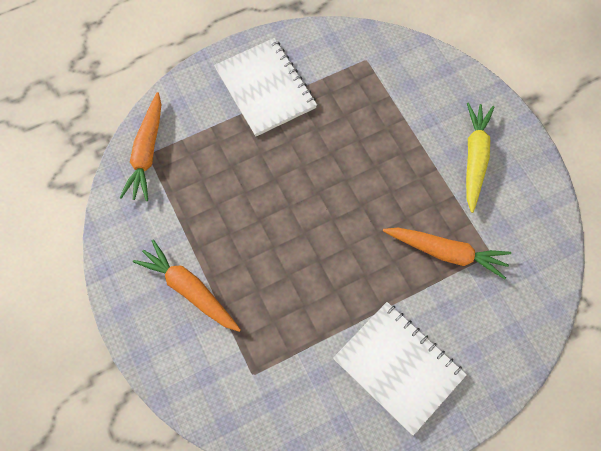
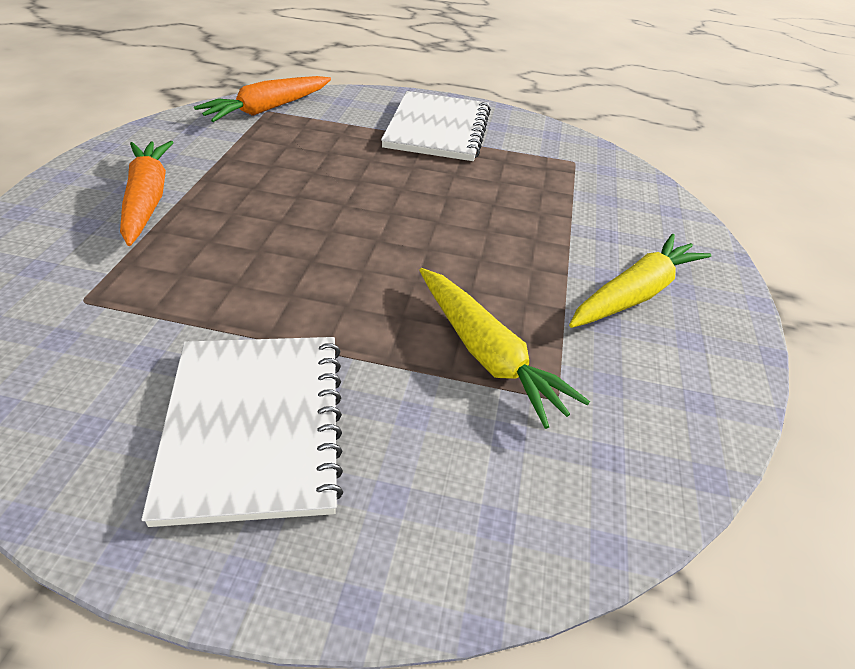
camera: 35 degrees right, 25 degrees down
(446, 253) = (487, 354): orange carrot -> yellow carrot

